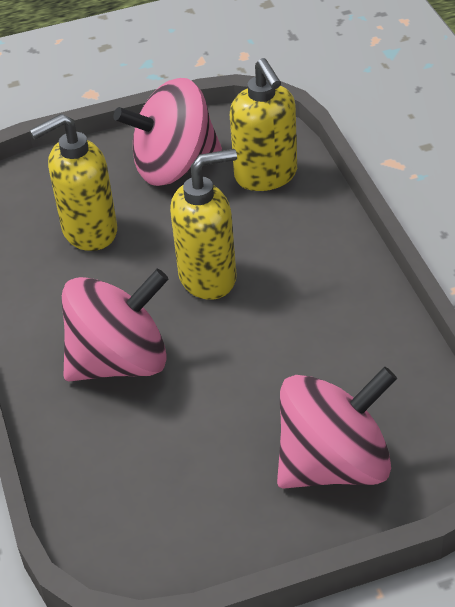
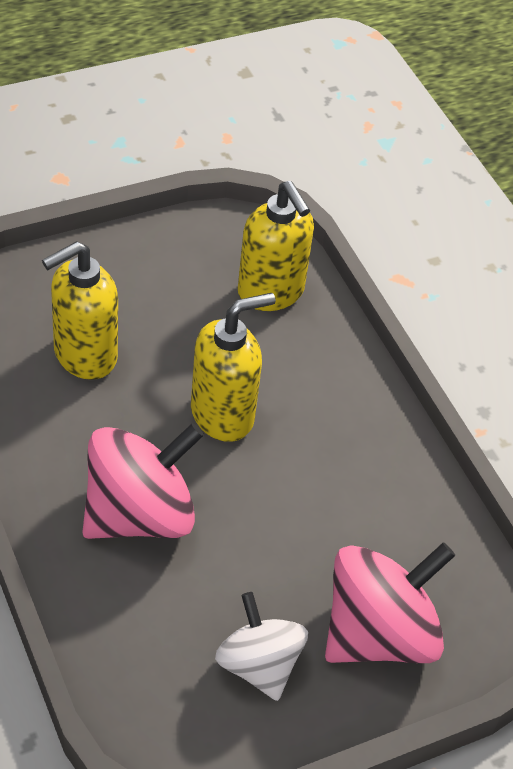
camera: 15 degrees left, 5 degrees up
(174, 166) = (169, 277): pink spinning top -> none
(214, 491) = (258, 665): none -> white spinning top

